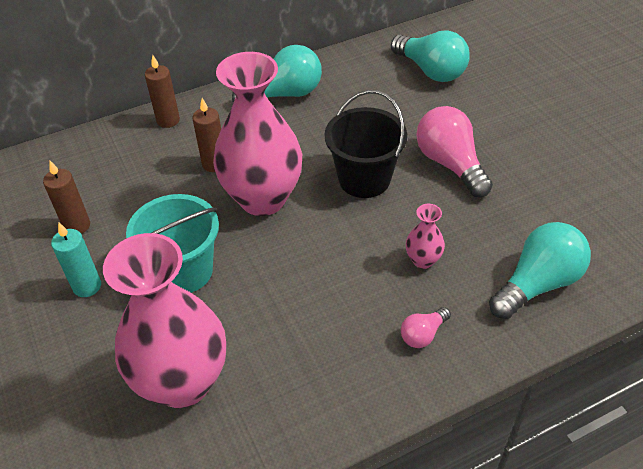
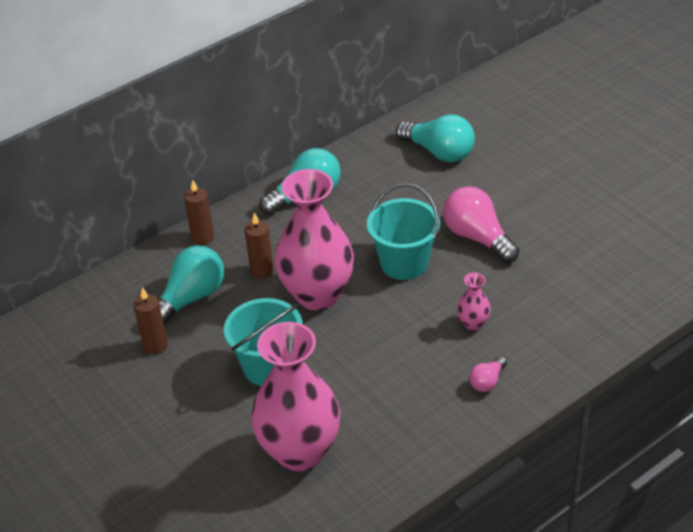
camera: 10 degrees left, 5 degrees down
(87, 286) = (187, 393): turquoise candle -> none
(364, 179) = (404, 263): black bucket -> turquoise bucket
(537, 283) = (573, 326): turquoise light bulb -> turquoise light bulb (191, 298)

